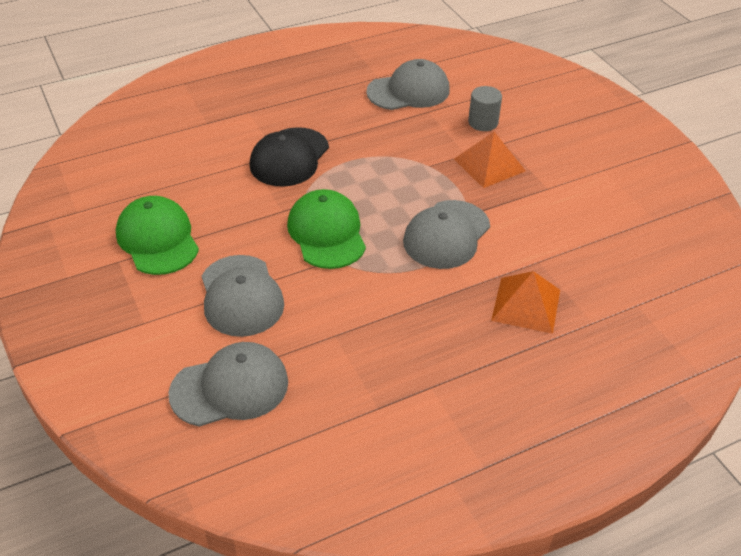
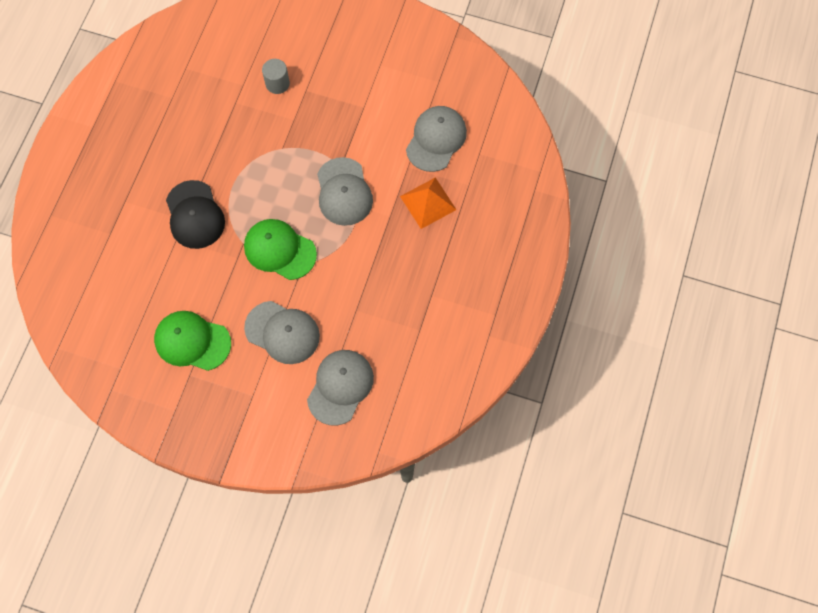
camera: 45 degrees left, 25 degrees up
(408, 91) = (205, 94): grey cap -> grey cap (436, 139)
(489, 165) = (315, 117): orange pyramid -> none

